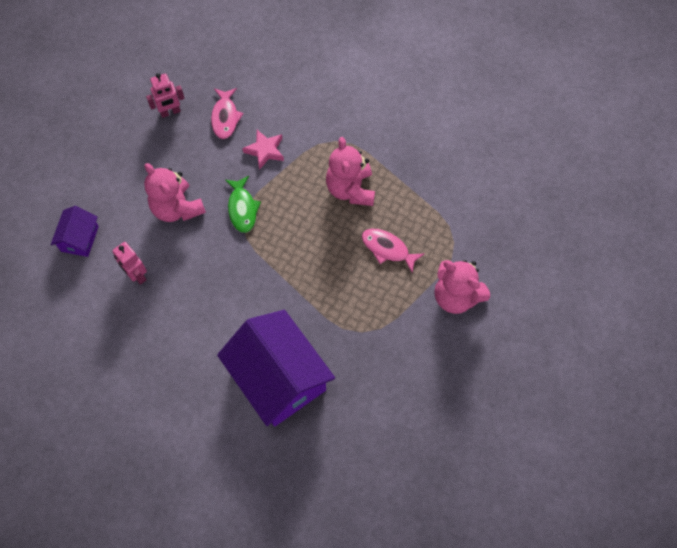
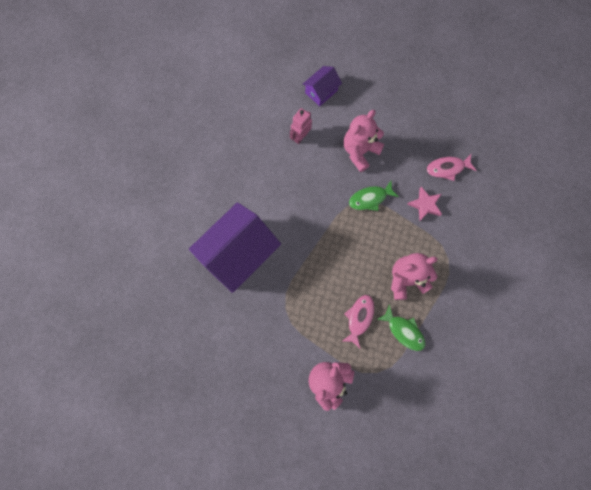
camera: 80 degrees right, 10 degrees up
(80, 238) = (321, 91): purple house -> purple house turned 45 degrees counterclockwise
(170, 112) = (441, 127): pink robot -> none
(410, 204) = (404, 331): none -> green fish

